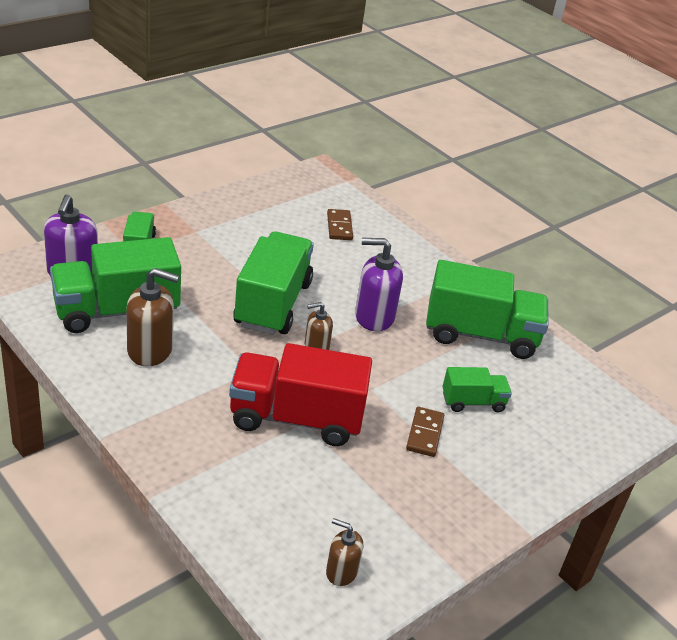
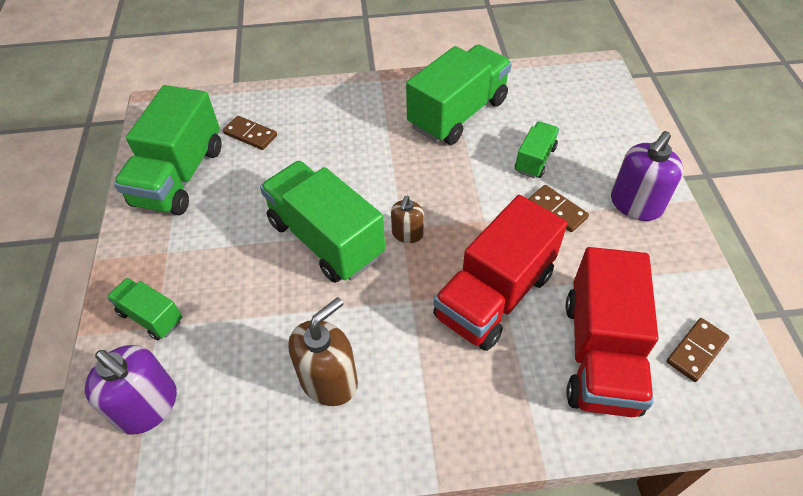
camera: 50 degrees left, 15 degrees up
(116, 311) = (245, 387): green truck -> green truck (179, 176)
(287, 503) = (600, 354): none -> red truck
(341, 571) = (696, 351): brown soap dispenser -> brown domino
(374, 317) = (392, 172): purple soap dispenser -> purple soap dispenser (635, 204)

